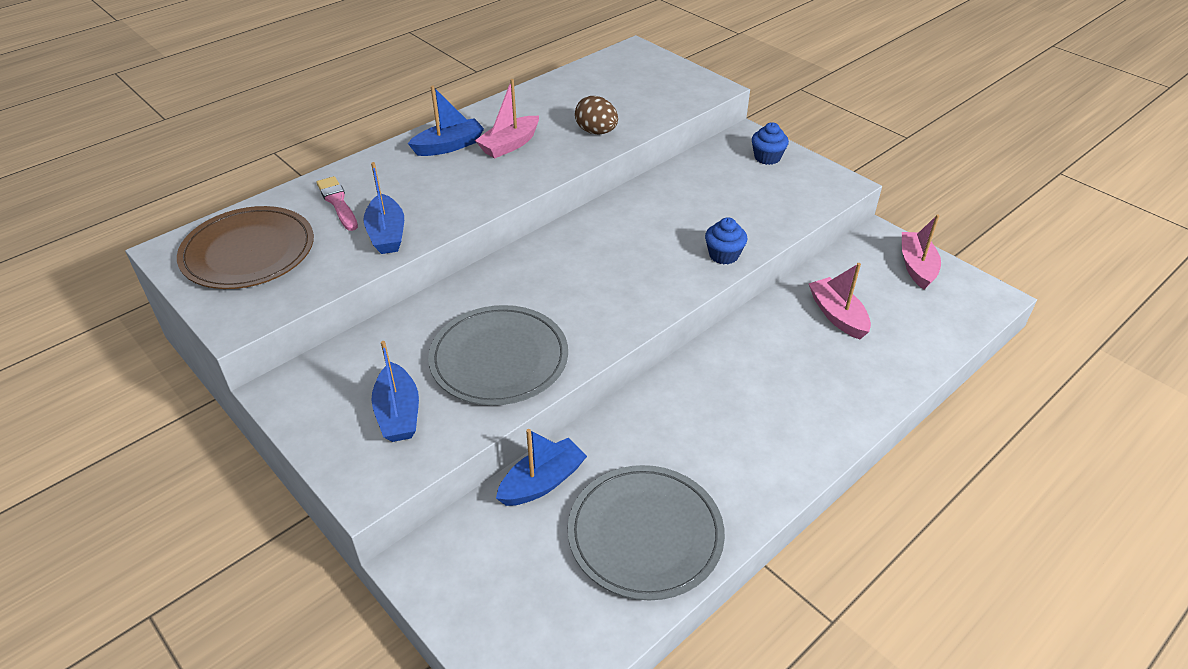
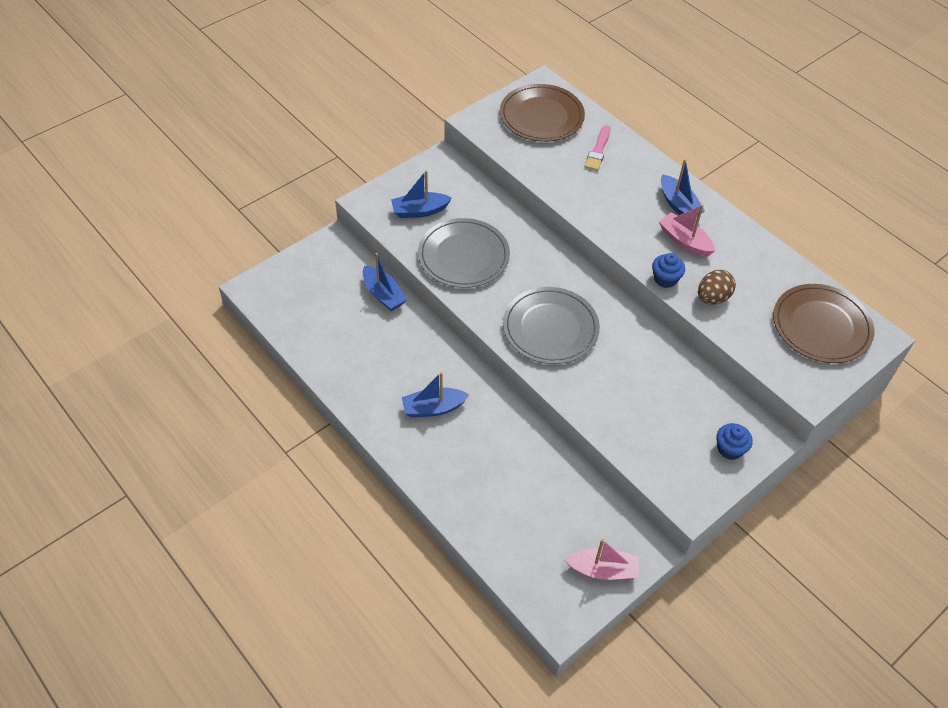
camera: 90 degrees right, 10 degrees up
(338, 202) = (598, 150): pink brush -> pink brush turned 135 degrees clockwise
(387, 234) = (562, 178): blue boat -> blue boat (433, 408)
(627, 75) = (821, 326): none -> brown plate
(645, 534) = (339, 342): grey plate -> grey plate (550, 328)
(723, 255) = (576, 393): blue cupcake -> blue cupcake (665, 279)
(837, 315) = (535, 489): pink boat -> none

